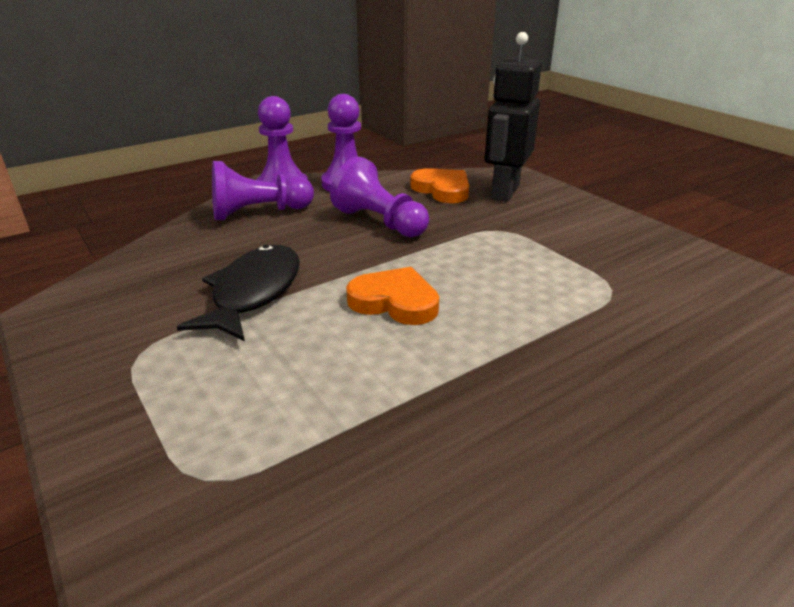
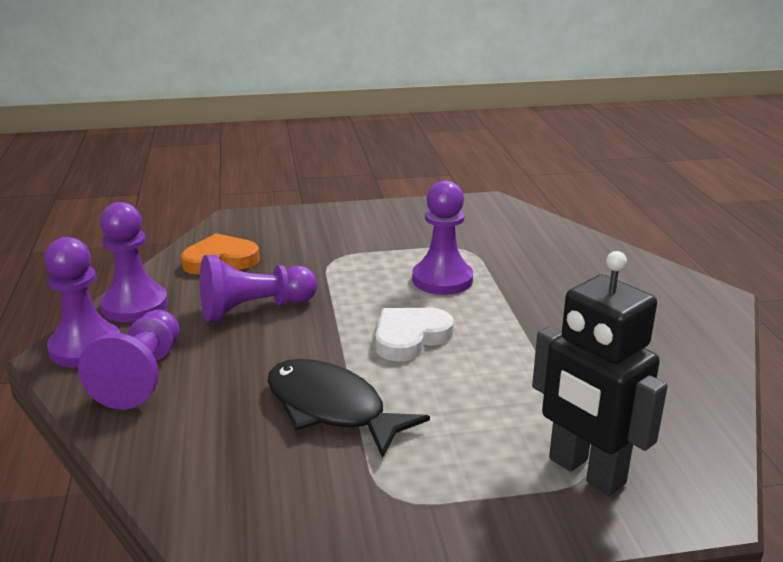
camera: 65 degrees left, 5 degrees down
(395, 302) = (410, 337): orange heart -> white heart
(504, 192) = (264, 235): black robot -> black robot (586, 471)
(526, 292) = (442, 280): none -> purple pawn

